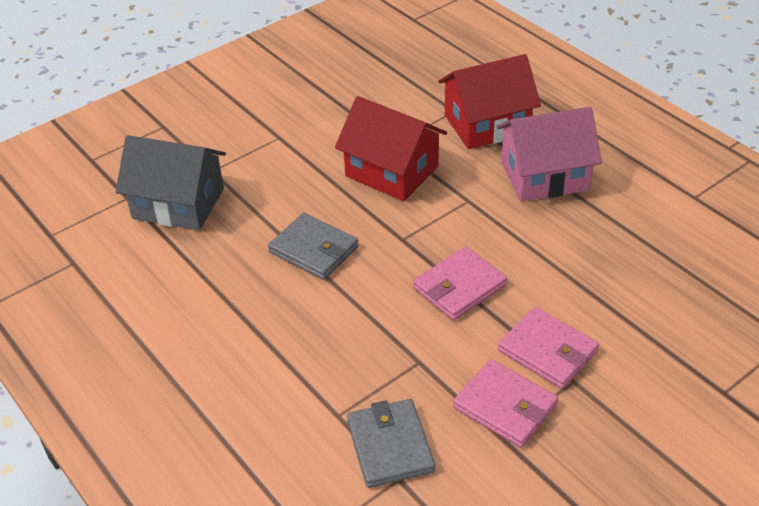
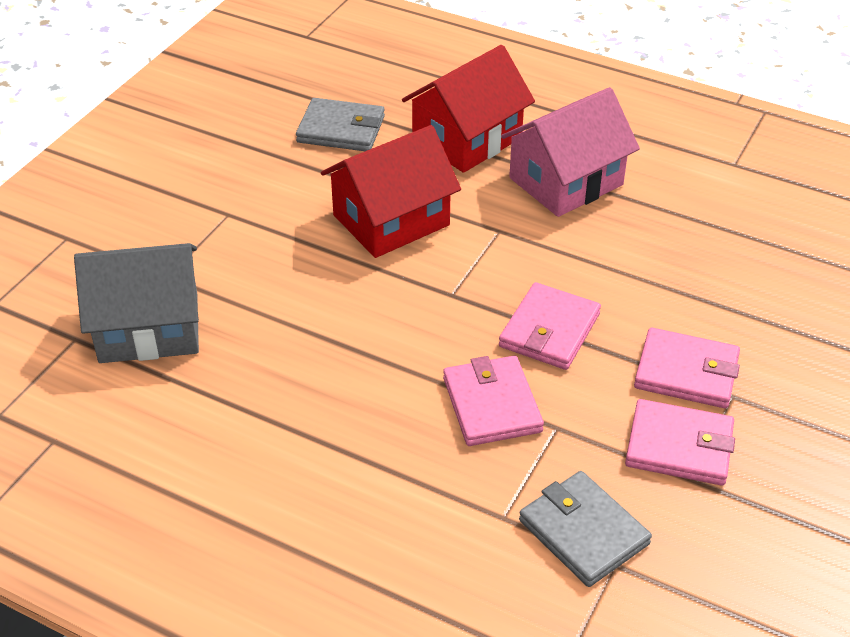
camera: 25 degrees left, 0 degrees up
(313, 249) = (355, 336): grey wallet -> grey wallet (341, 129)
(381, 329) = (492, 405): none -> pink wallet
(392, 171) = (391, 220): red house -> red house turned 45 degrees counterclockwise

